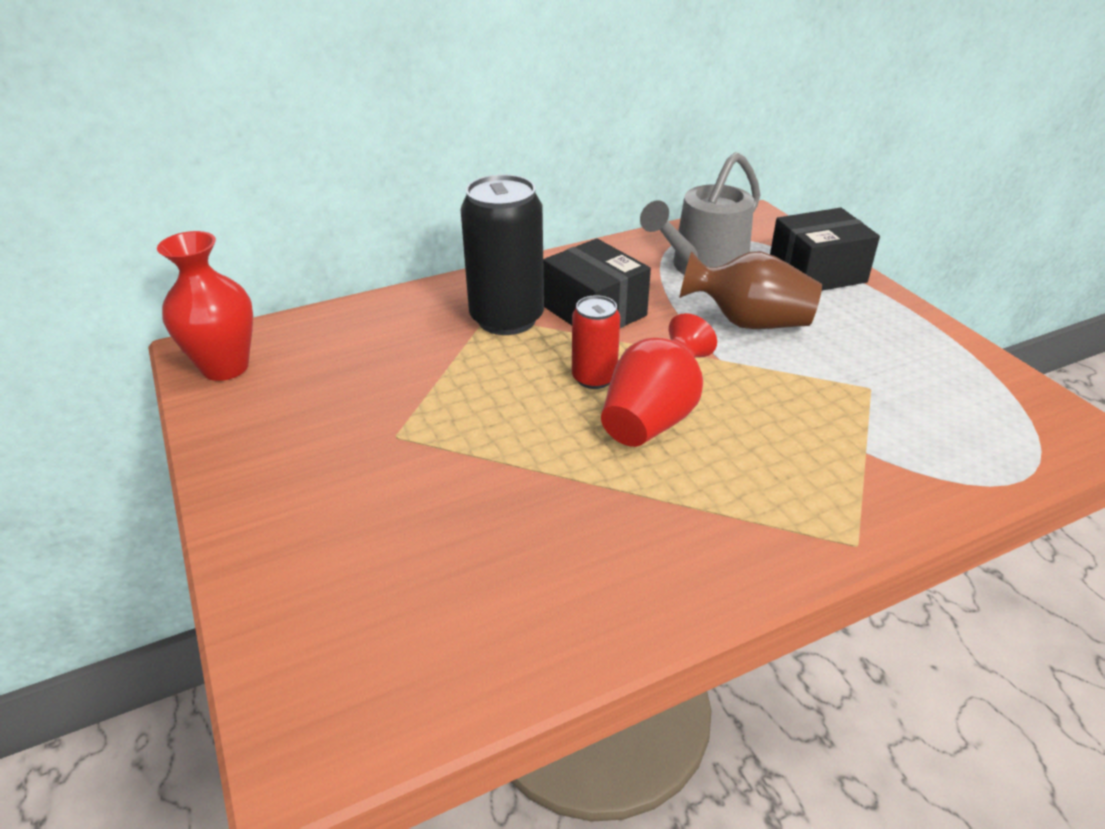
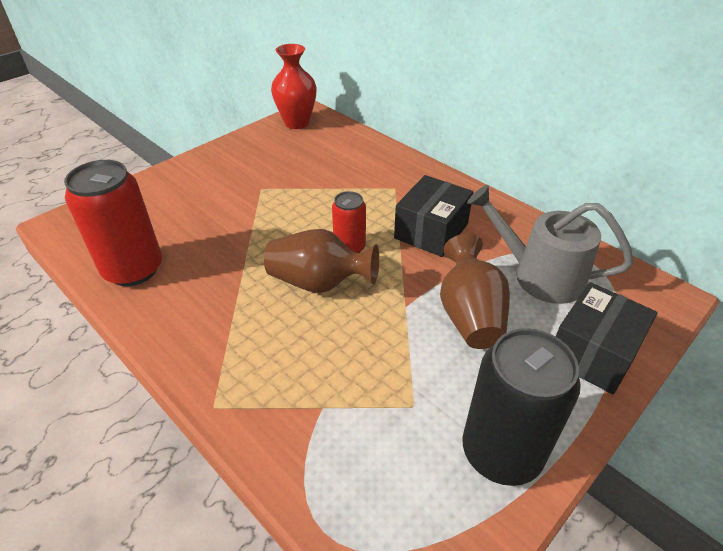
camera: 70 degrees right, 5 degrees up
(507, 319) = (396, 196): black can -> black can (501, 452)
(532, 619) = (133, 269): none -> red can
(654, 416) = (319, 283): red vase -> brown vase
(817, 272) = (593, 352): black box -> black box turned 75 degrees clockwise

